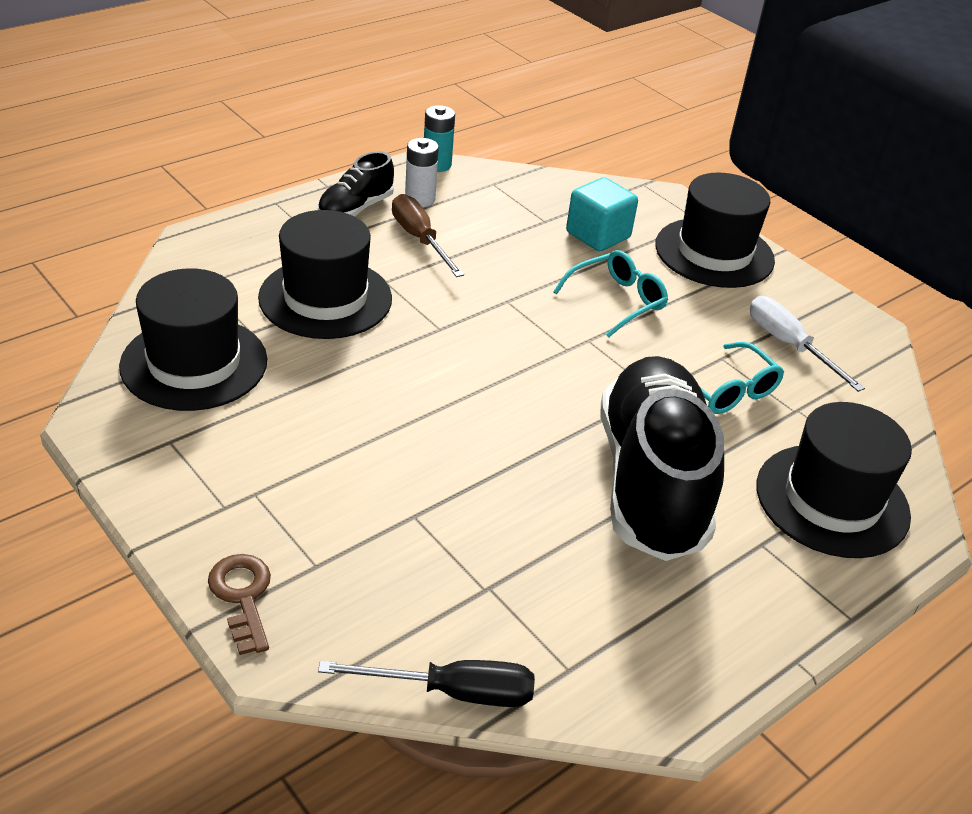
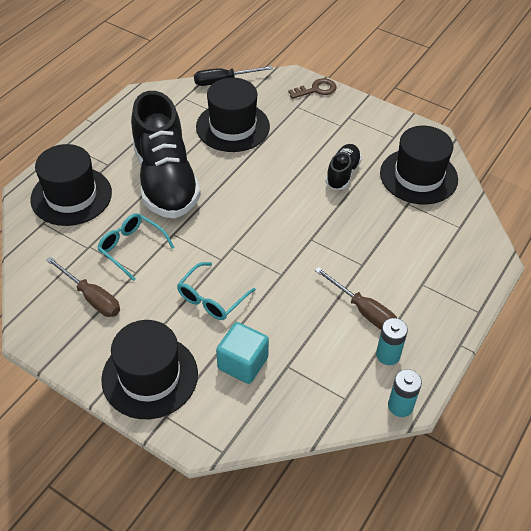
camera: 165 degrees right, 10 degrees up
(242, 596) = (316, 90): brown key -> brown key turned 75 degrees counterclockwise
(325, 298) = (387, 239): black hat -> black hat (233, 127)
(355, 208) = (424, 326): black shoe -> black shoe (342, 173)
(420, 199) = (388, 355): white battery -> turquoise battery
(789, 345) = (91, 297): white screwdriver -> brown screwdriver

